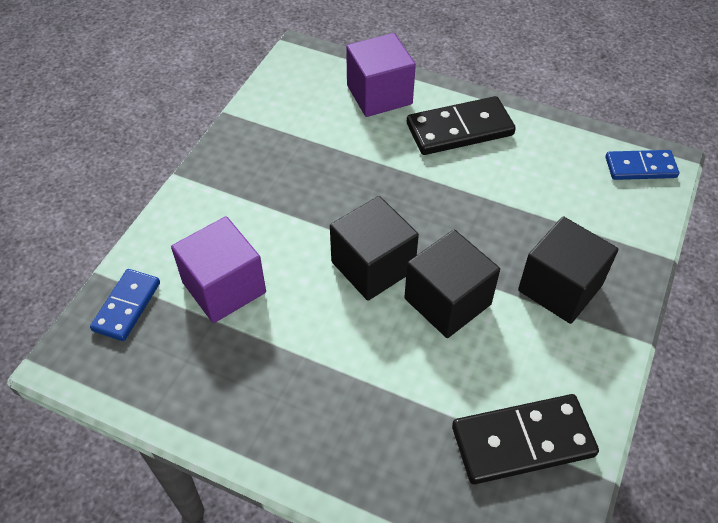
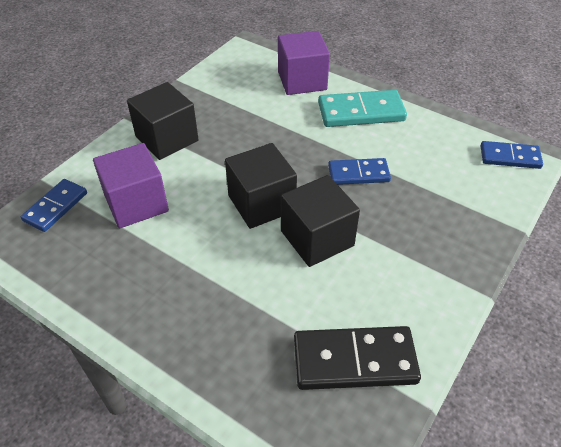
camera: 10 degrees right, 5 degrees down
(459, 129) = (361, 112): black domino -> turquoise domino
(475, 212) = (358, 174): none -> blue domino
(560, 288) = (417, 241): black cube -> black cube (167, 139)

